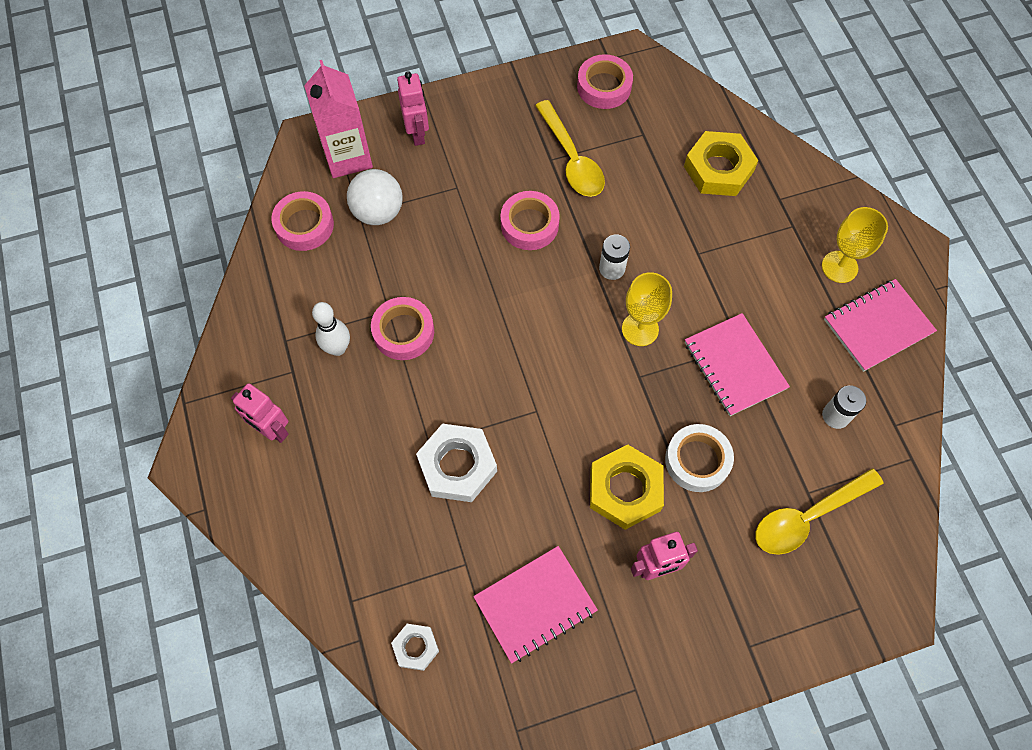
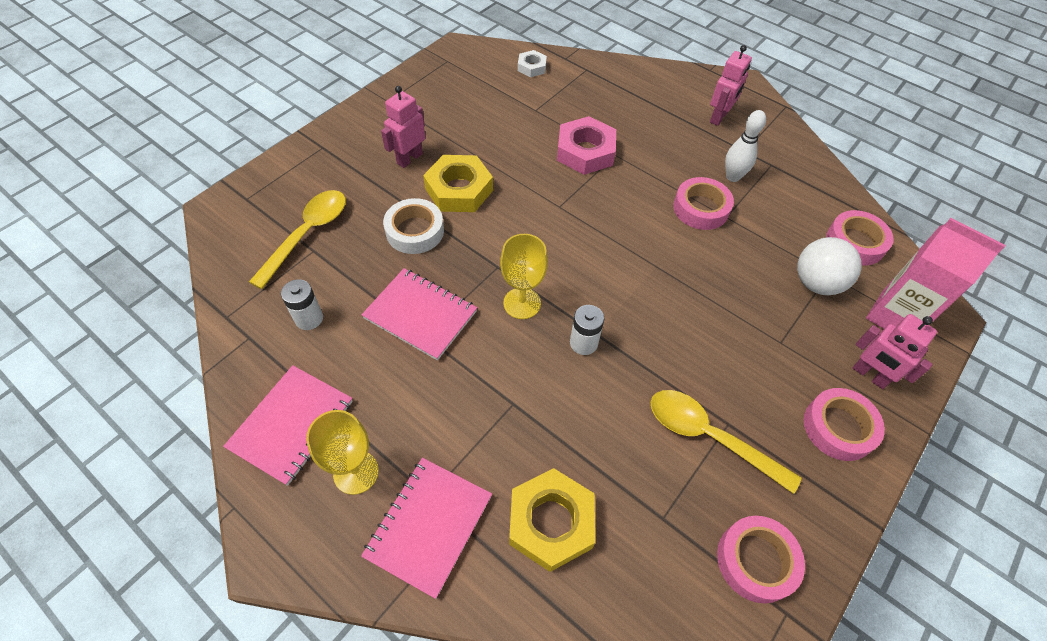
camera: 145 degrees right, 10 degrees down
(272, 430) = (719, 117): pink robot -> pink robot turned 120 degrees clockwise
(457, 466) = (585, 151): white nut -> pink nut
(529, 224) = (687, 343): pink tape -> pink tape (838, 427)
(535, 605) = (477, 110): pink notebook -> pink notebook (429, 526)

